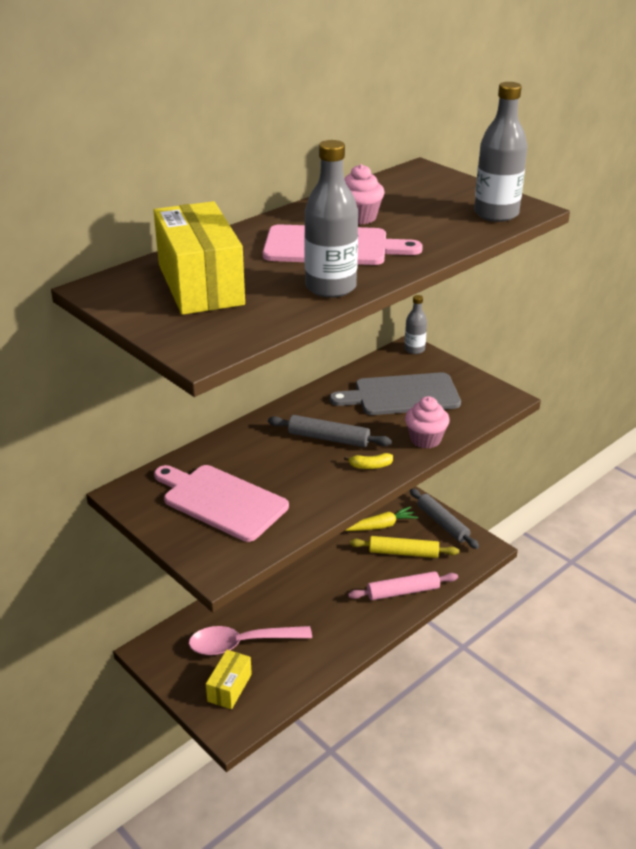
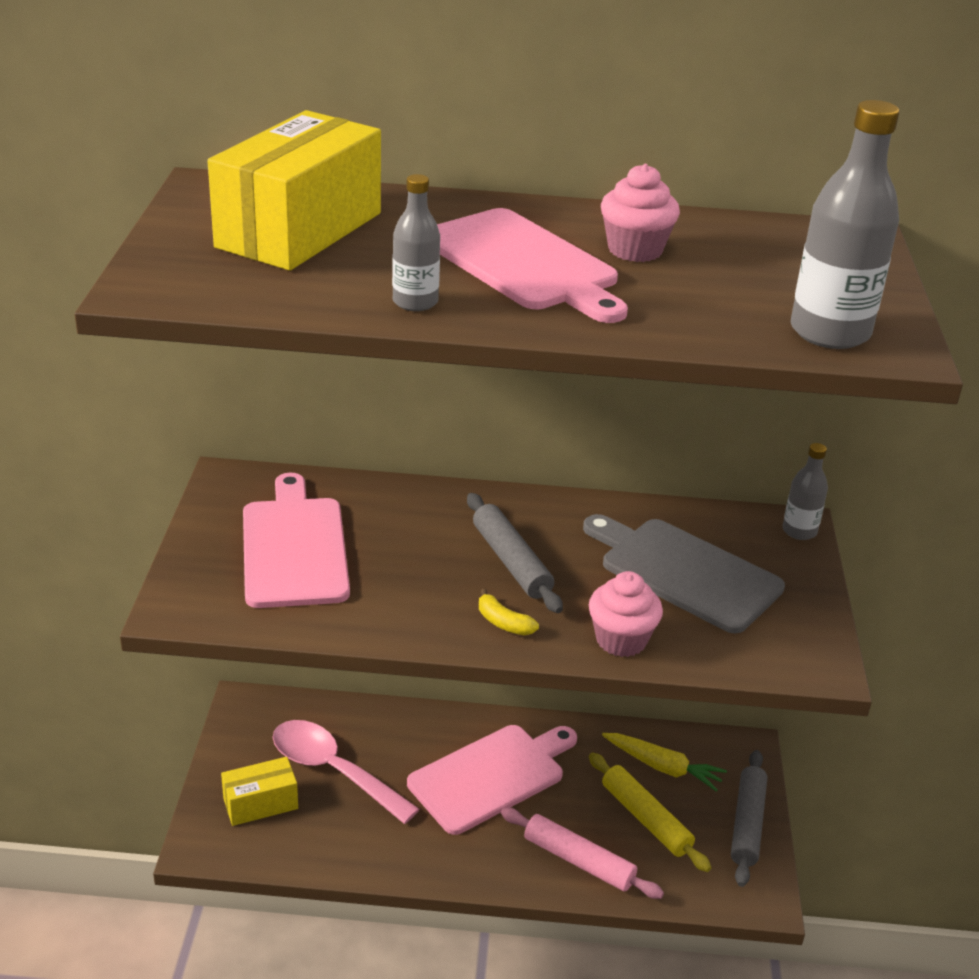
camera: 45 degrees right, 0 degrees up
(316, 587) = (491, 776): none -> pink cutting board
(330, 287) = (415, 302): grey bottle -> grey bottle, size x0.57

